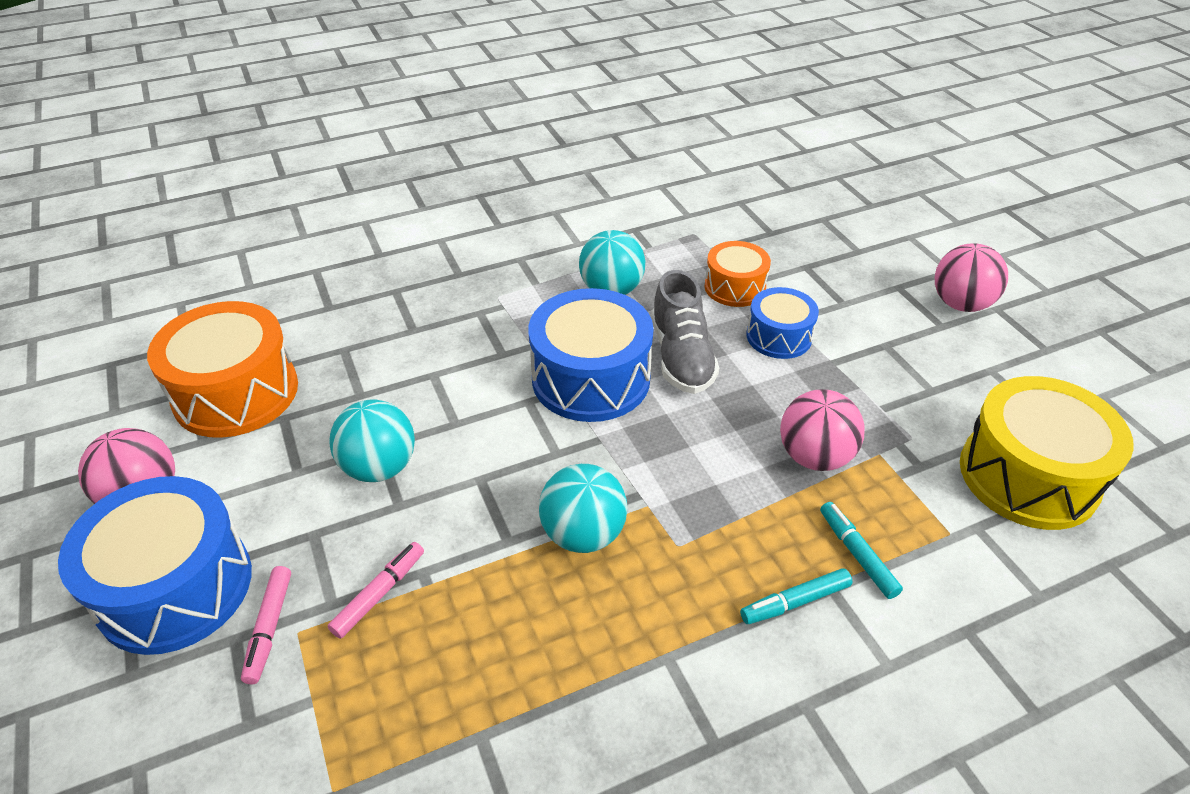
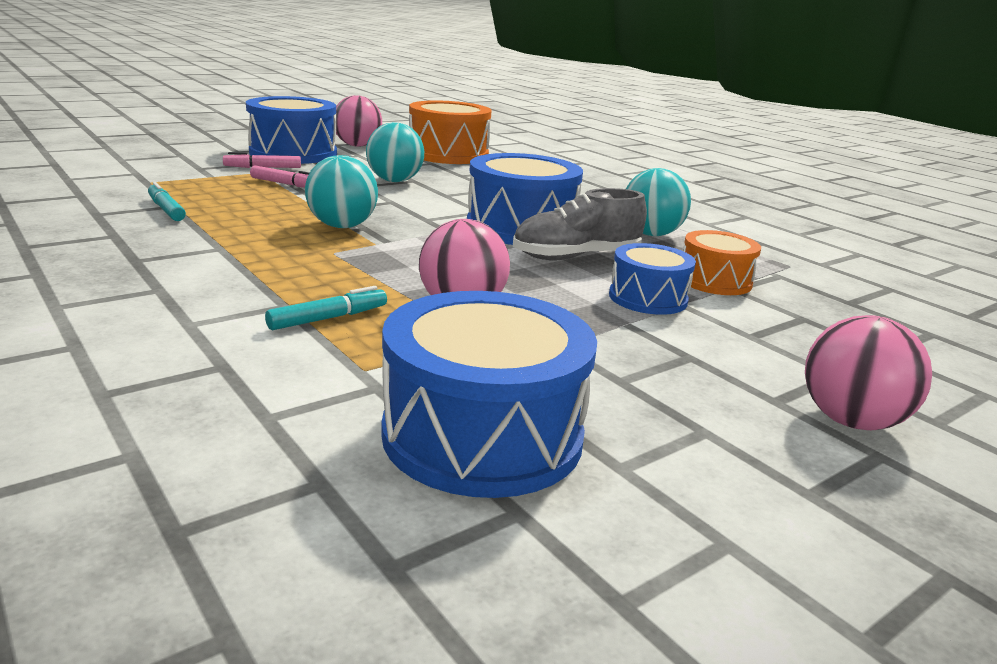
camera: 75 degrees right, 20 degrees down
(795, 602) = (269, 290): turquoise marker -> turquoise marker (166, 209)
(1028, 476) = (482, 435): yellow drum -> blue drum

